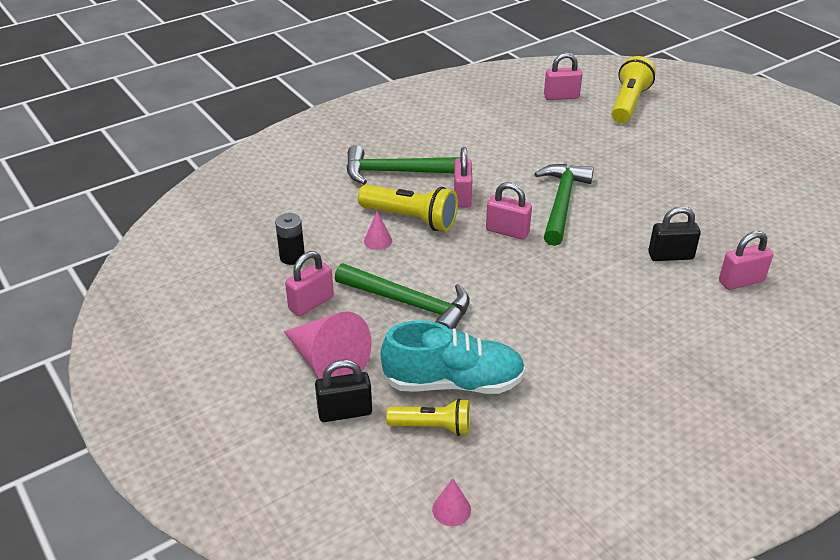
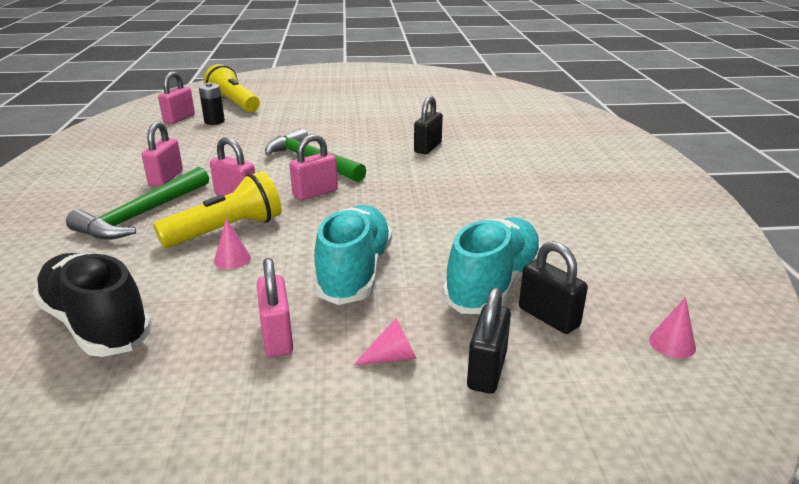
camera: 60 degrees left, 10 degrees down
(271, 228) = (96, 324): none -> black shoe
(292, 257) = (175, 325): black battery -> black battery (214, 121)
(327, 362) = (392, 357): pink cone -> pink cone, size x0.45
(410, 304) = (355, 272): green hammer -> turquoise shoe
(433, 427) = (548, 317): yellow flashlight -> black padlock
(741, 281) = (480, 137): pink padlock -> pink padlock (166, 178)

